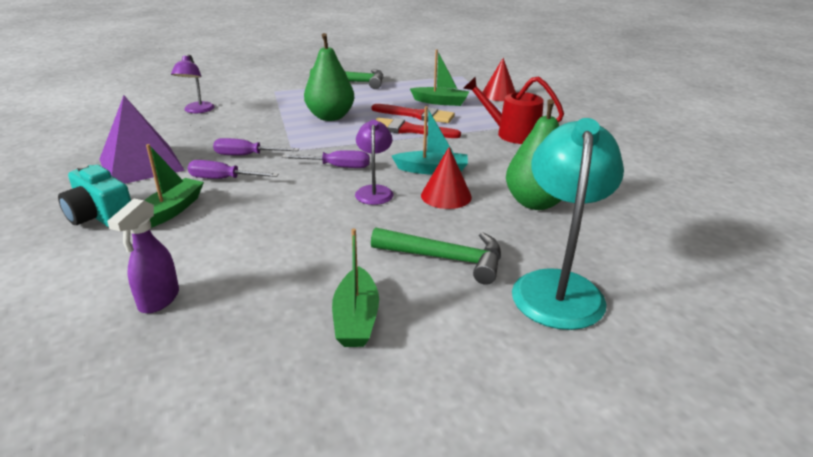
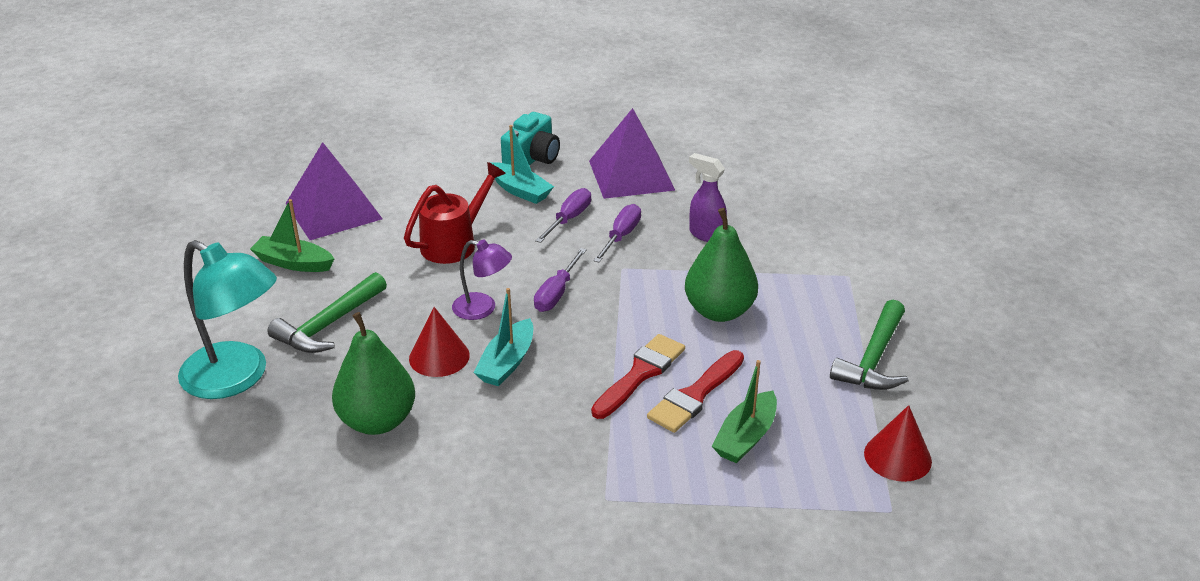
camera: 110 degrees right, 5 degrees up
(100, 216) = (532, 158): turquoise camera -> turquoise camera turned 150 degrees clockwise
(158, 300) = (387, 184): purple spray bottle -> purple spray bottle (706, 234)
(171, 210) = (520, 190): green boat -> turquoise boat
(197, 110) = (781, 210): purple lamp -> none
(230, 325) = (333, 211): none -> purple pyramid
(499, 95) = (760, 527): red cone -> red cone (897, 457)
(511, 134) = (579, 476): red watering can -> red watering can (455, 243)

